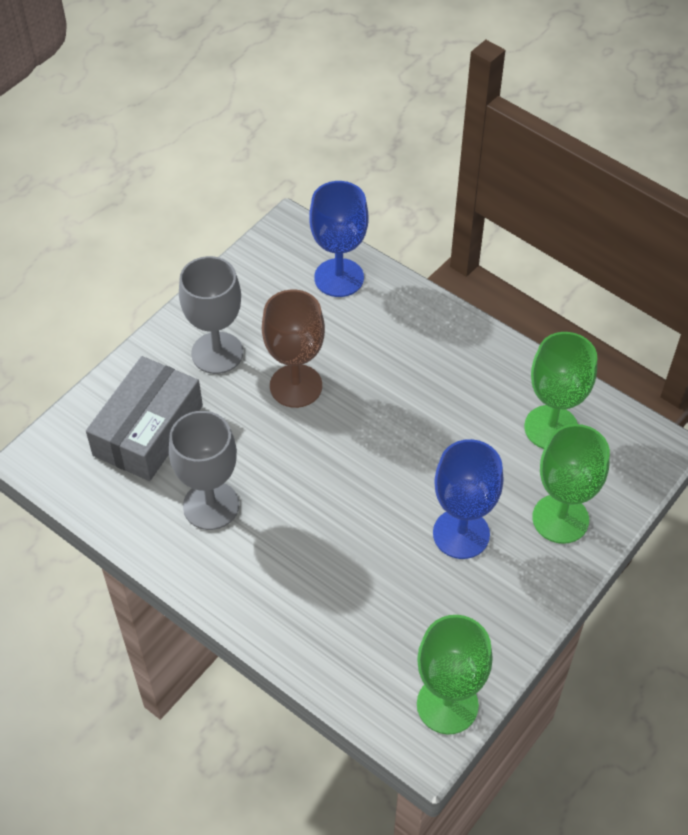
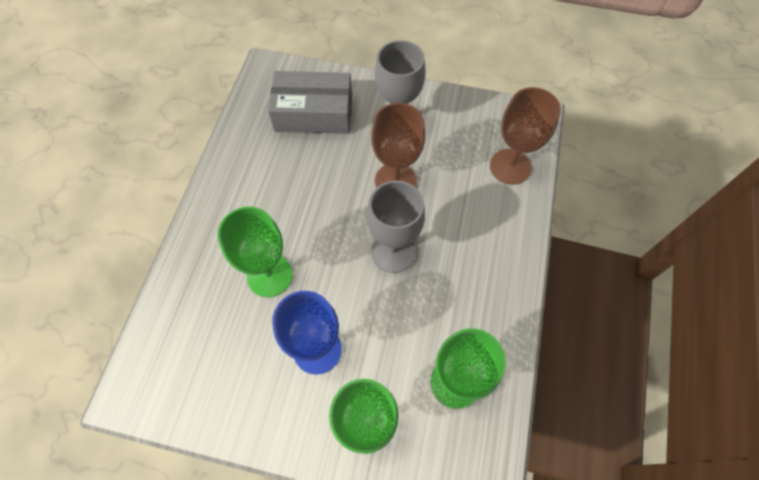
camera: 65 degrees right, 10 degrees up
(211, 505) = (270, 173): grey goblet -> grey goblet (393, 252)
(339, 278) = (510, 166): blue goblet -> brown goblet
(447, 705) = (160, 400): green goblet -> green goblet (269, 275)

